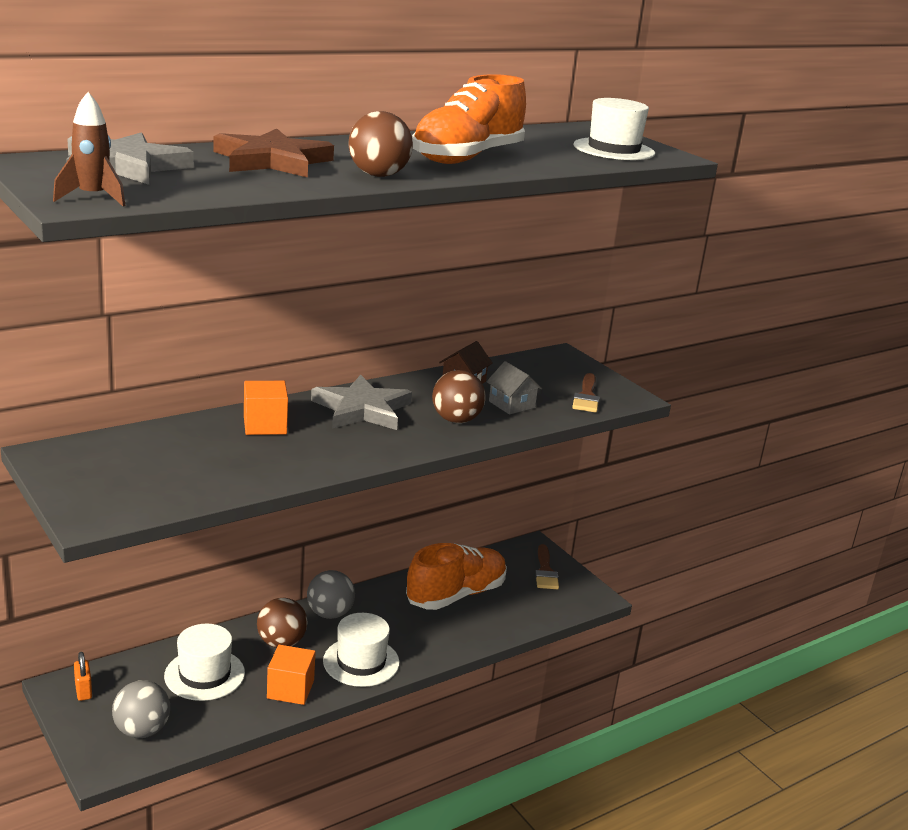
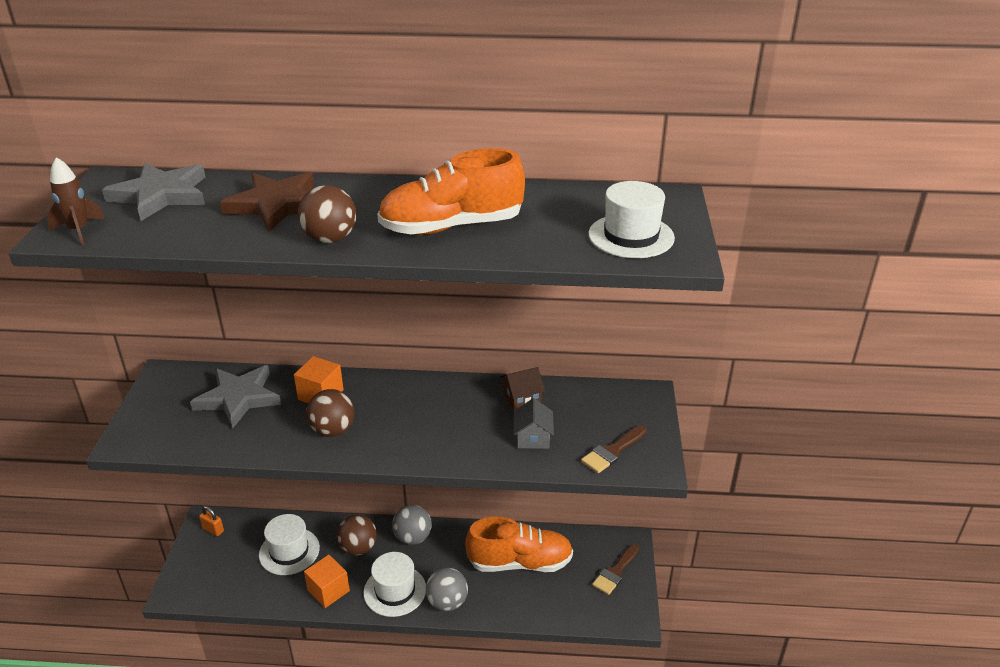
camera: 40 degrees right, 10 degrees up
(83, 691) = (213, 530): orange padlock -> orange padlock turned 75 degrees counterclockwise
(142, 730) = (216, 577): grey ball -> grey ball (447, 602)
(362, 409) = (407, 402): grey star -> grey star (238, 398)
(456, 420) = (466, 439): brown ball -> brown ball (332, 430)

